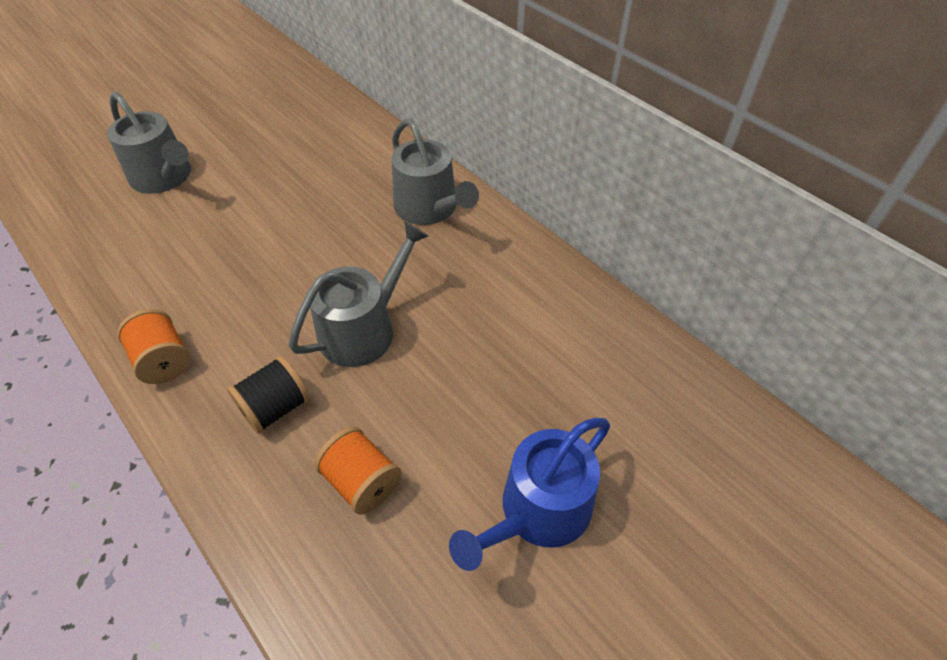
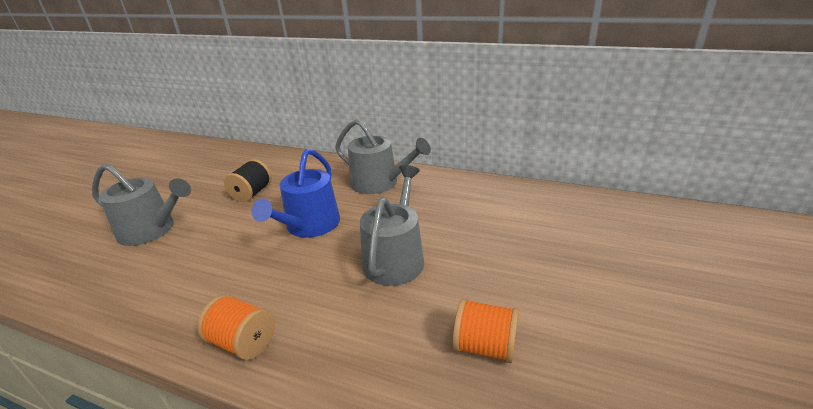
camera: 25 degrees left, 20 degrees down
(276, 408) = (372, 331): black spool -> black spool (252, 193)
(537, 512) = (618, 306): blue watering can -> blue watering can (309, 226)

